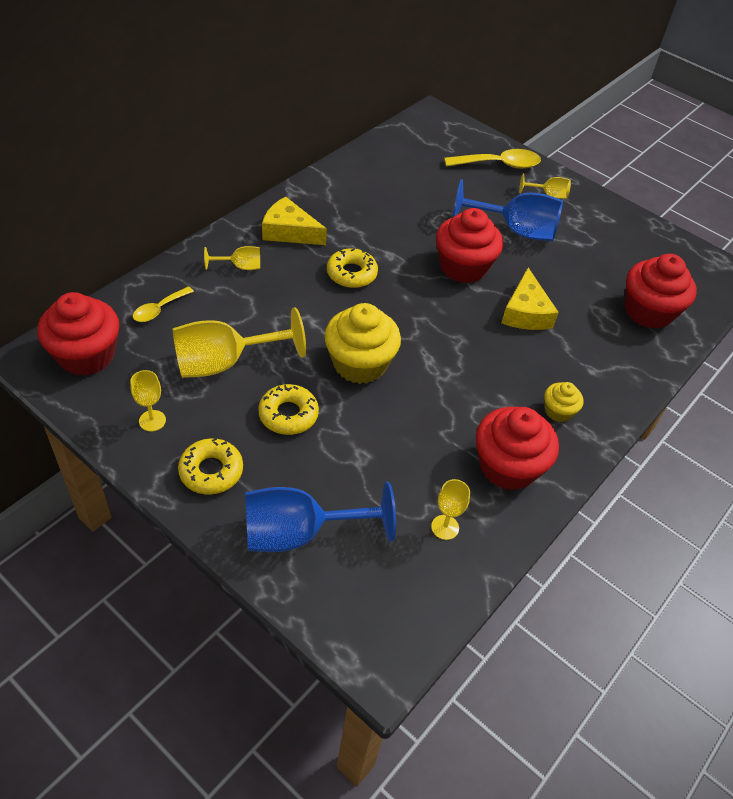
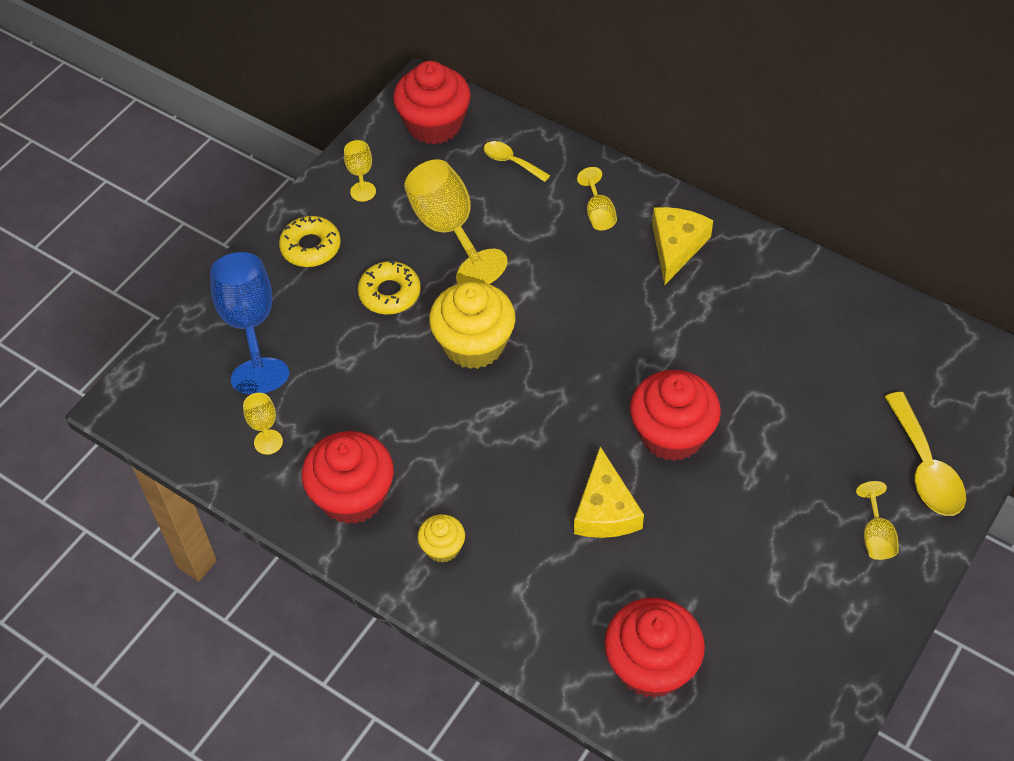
camera: 90 degrees right, 5 degrees up
(351, 273) = (620, 318): yellow donut -> none
(515, 231) = (771, 493): blue goblet -> none
(525, 312) = (605, 510): yellow cheese -> yellow cheese turned 90 degrees counterclockwise

